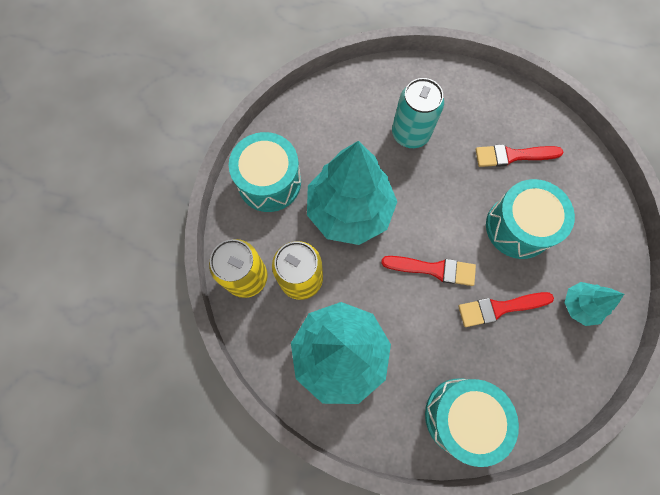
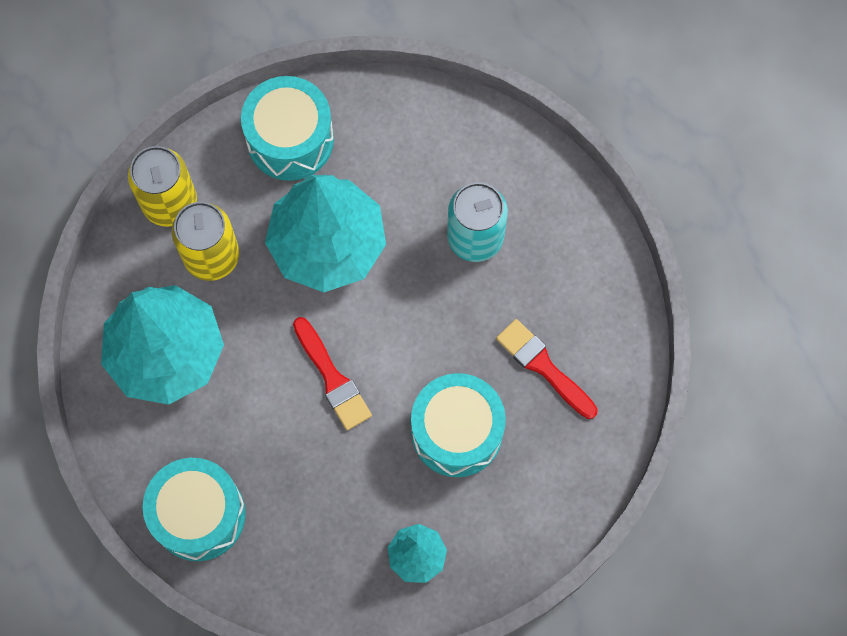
camera: 50 degrees right, 0 degrees up
(500, 308) = (345, 475): red brush -> none

